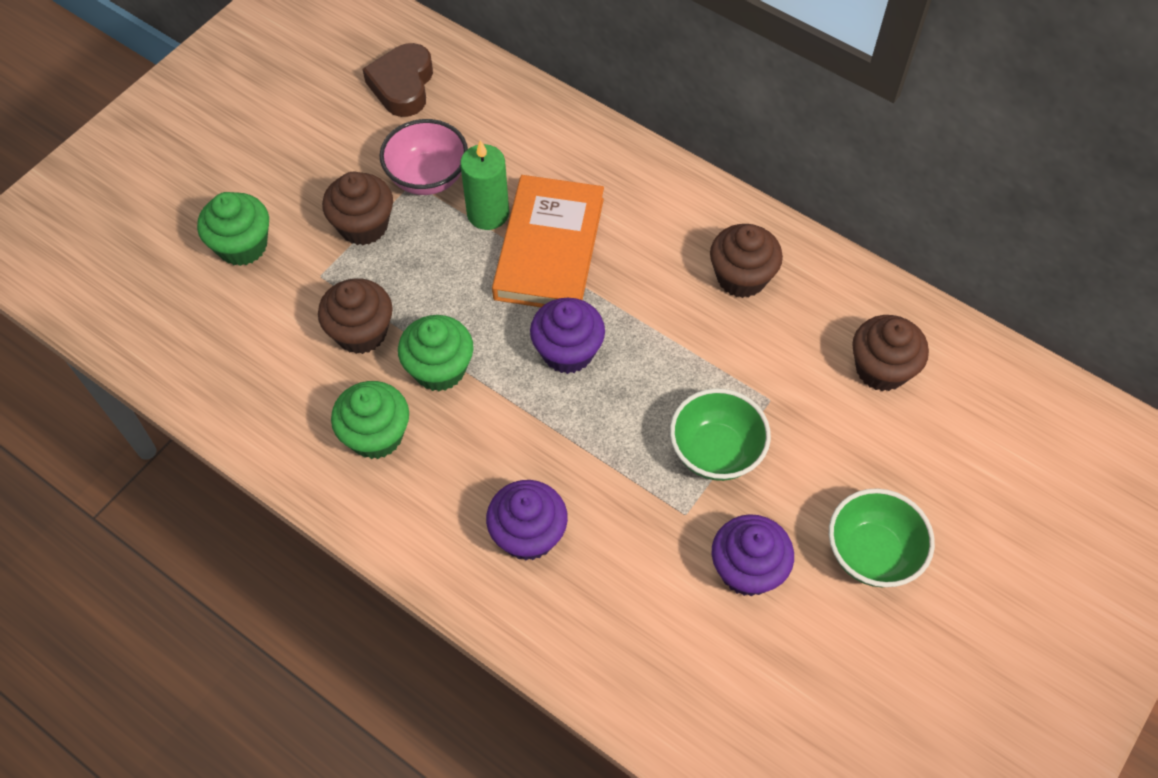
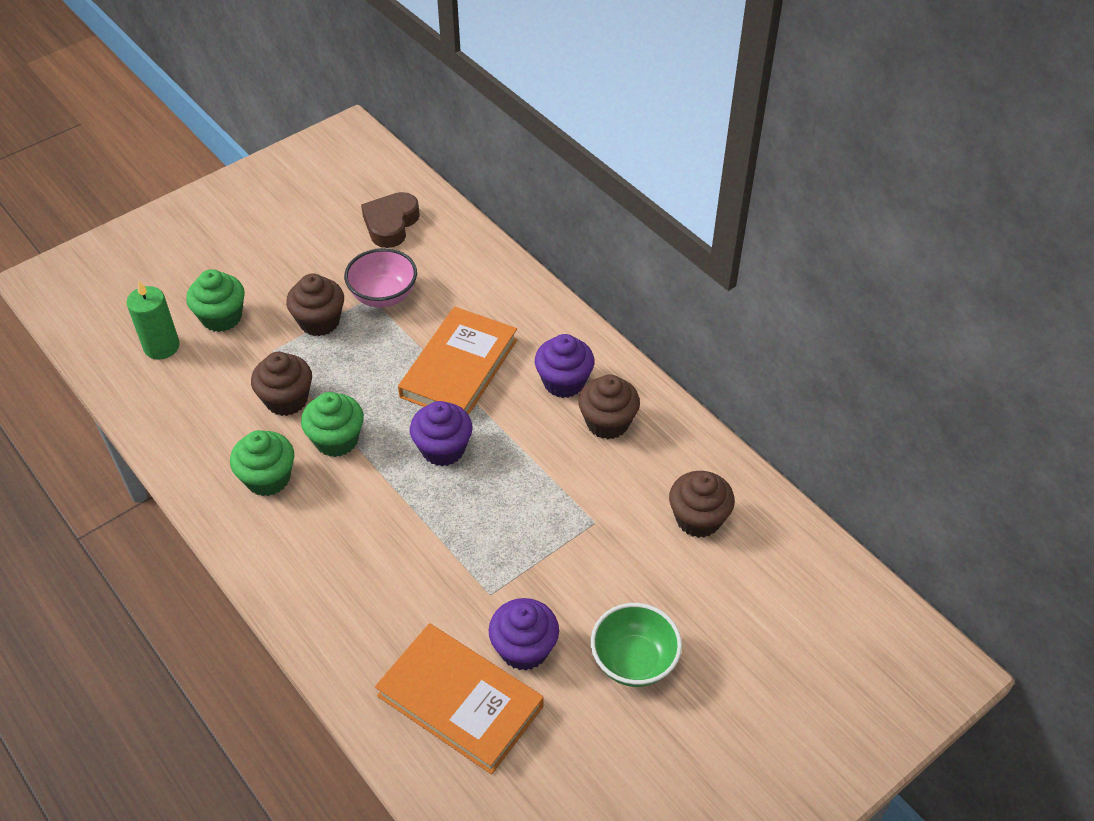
camera: 15 degrees right, 10 degrees down
(488, 213) = (420, 332): green candle -> green candle (161, 346)
(528, 535) = (357, 580): purple cupcake -> purple cupcake (564, 382)
(699, 649) = (460, 701): none -> orange book
(716, 451) = (534, 552): green bowl -> none

